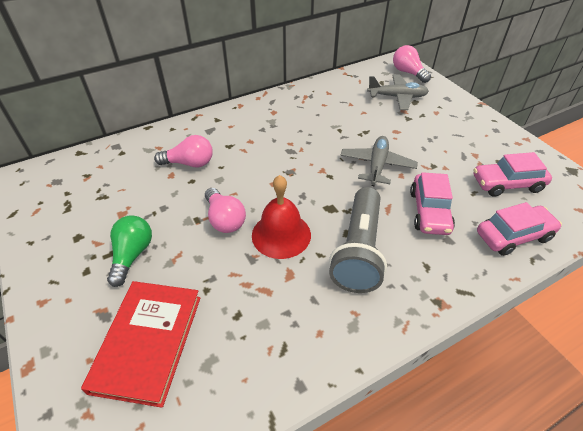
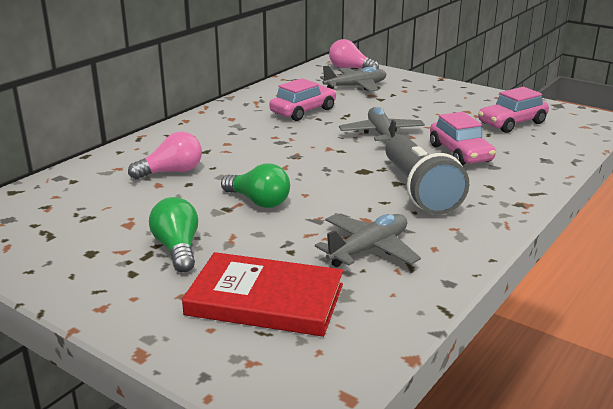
camera: 25 degrees left, 20 degrees down
(148, 342) = (265, 299): red book -> red book turned 60 degrees counterclockwise
(225, 219) = (259, 201): pink light bulb -> green light bulb
(265, 312) = (368, 249): none -> grey plane
(281, 235) = (331, 198): red bell -> none
(513, 236) = (545, 152): pink car -> pink car (303, 111)

